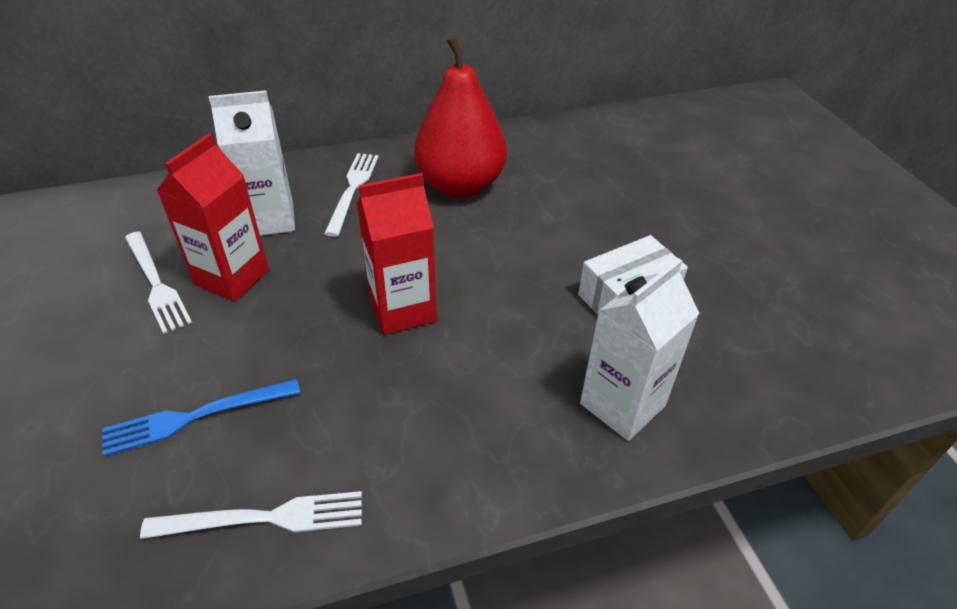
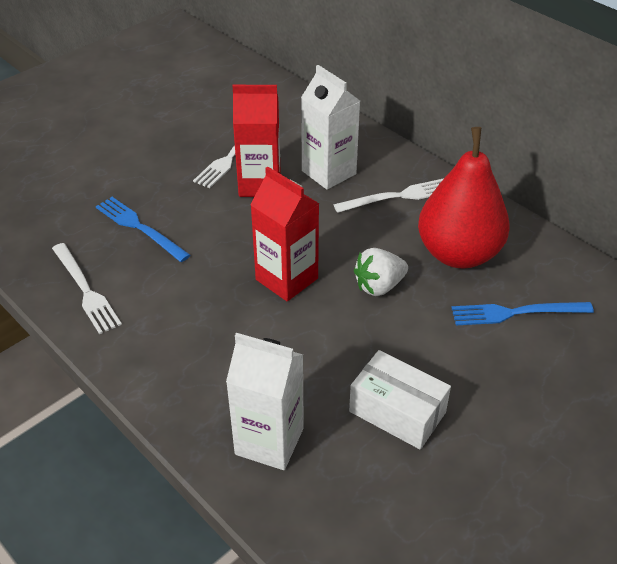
camera: 65 degrees right, 0 degrees up
(464, 248) = (379, 286): none -> white strawberry
(553, 184) = (516, 313): none -> blue fork

